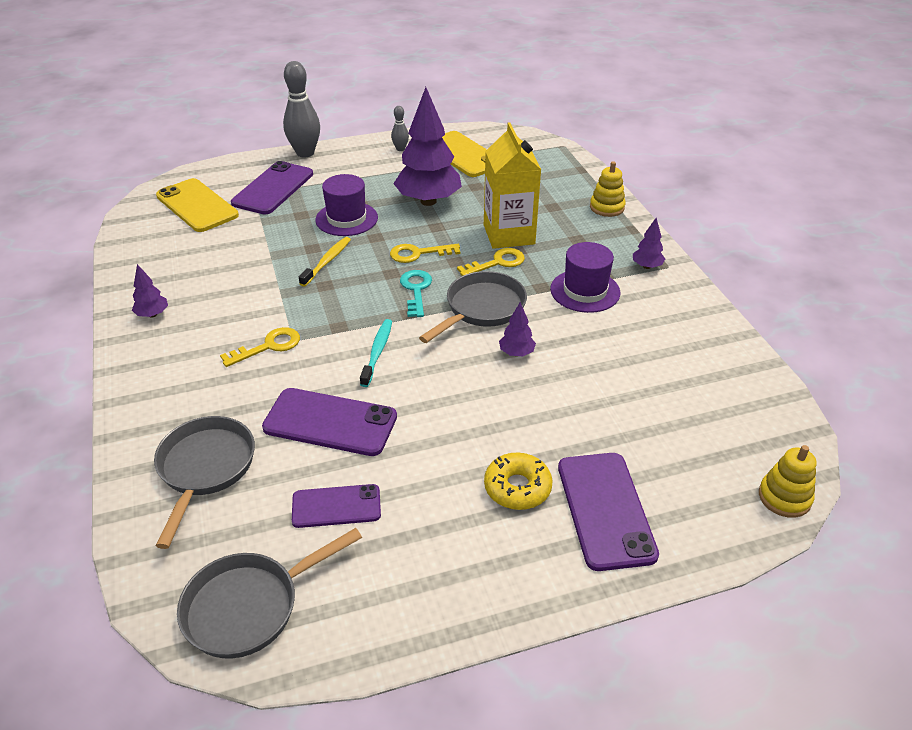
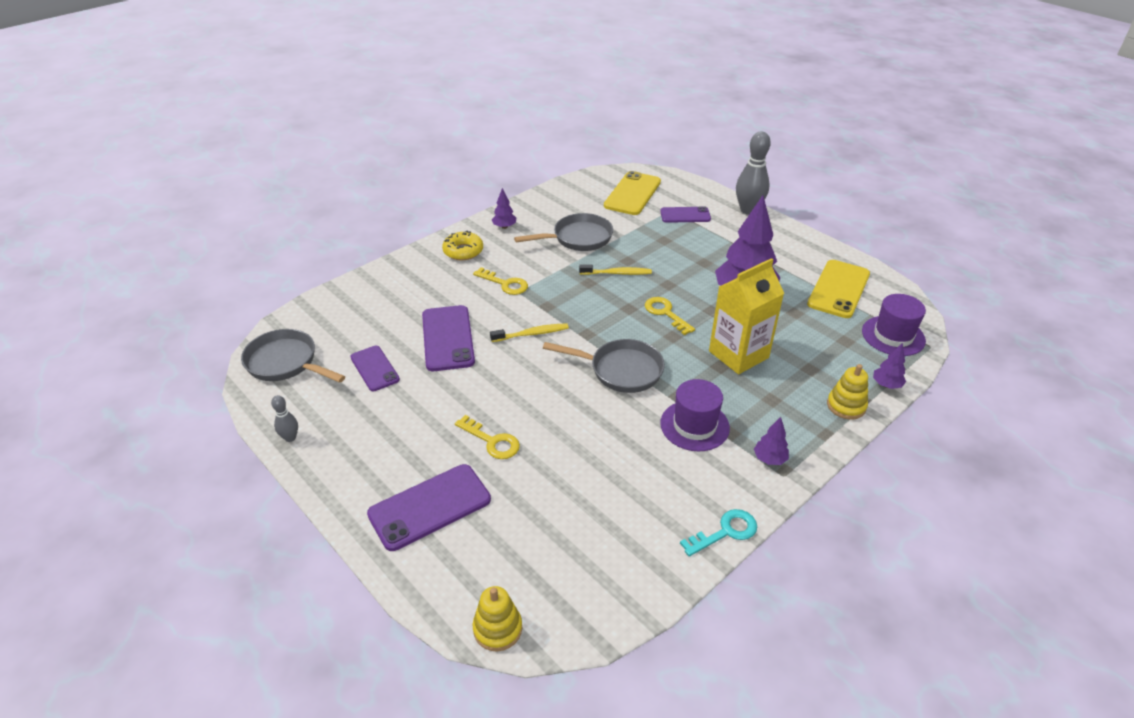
camera: 65 degrees right, 0 degrees up
(205, 469) = (381, 304): grey pan -> grey pan (578, 238)
(273, 188) = (685, 215): purple phone -> purple phone, size x0.63
(346, 219) = (679, 262): purple hat -> purple hat (893, 336)
(377, 352) = (531, 334): turquoise toothbrush -> yellow toothbrush
(400, 149) = (808, 252): grey bowling pin -> grey bowling pin (290, 438)
(416, 290) = (617, 328): turquoise key -> turquoise key (725, 532)
(497, 263) = (690, 360): yellow key -> yellow key (492, 441)
(516, 353) = (579, 406): purple tree -> purple tree (886, 385)
(517, 488) = (430, 450): yellow donut -> yellow donut (463, 251)

